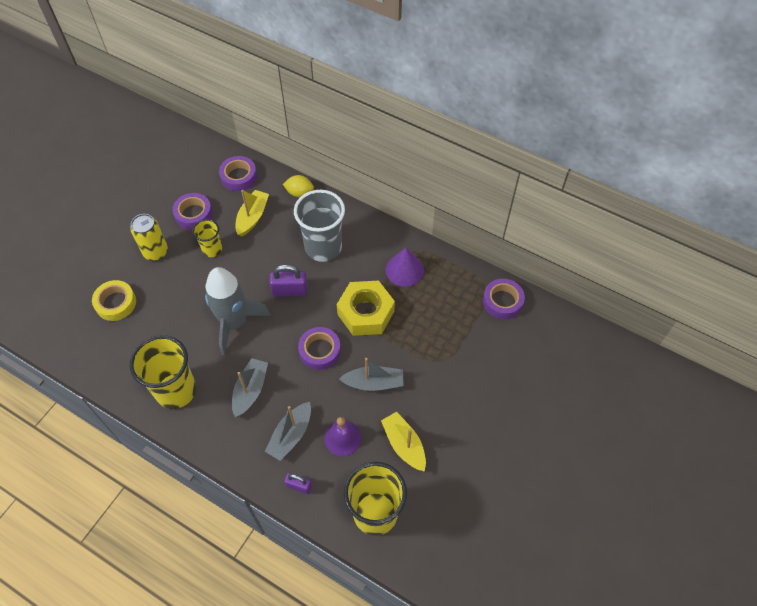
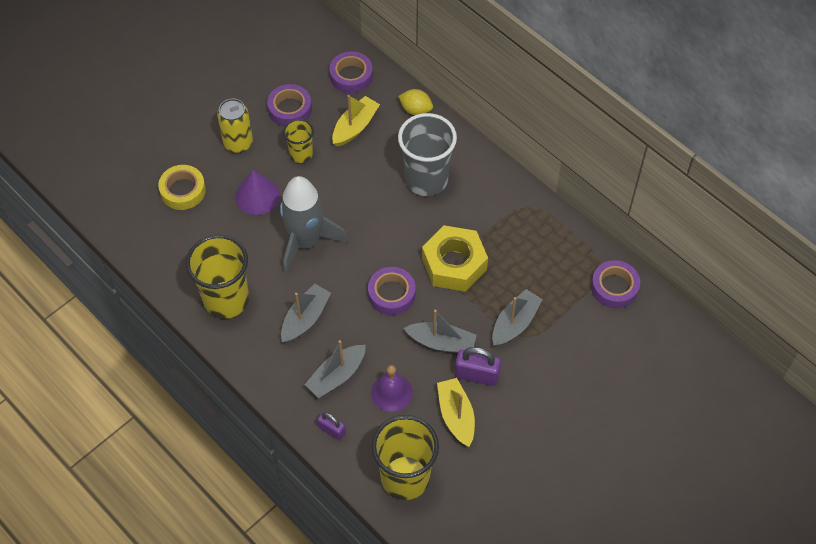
camera: 15 degrees right, 0 degrees up
(290, 291) = (376, 220): purple padlock -> purple padlock (476, 375)
(404, 270) = (512, 226): purple cone -> purple cone (257, 196)
(430, 351) = (514, 323): none -> grey boat

